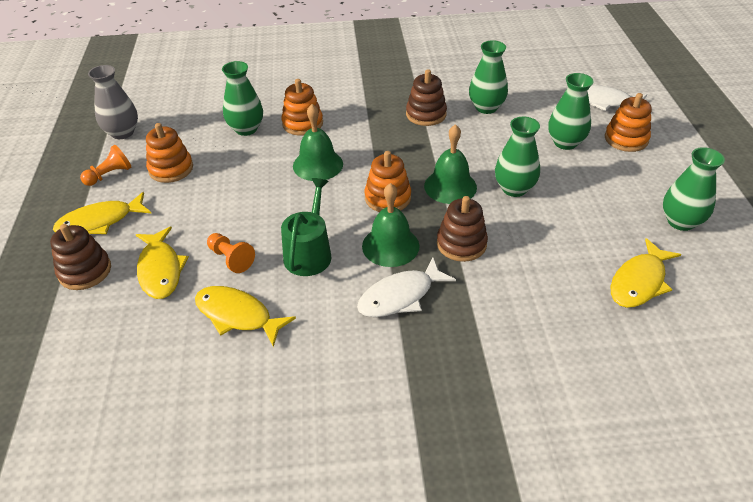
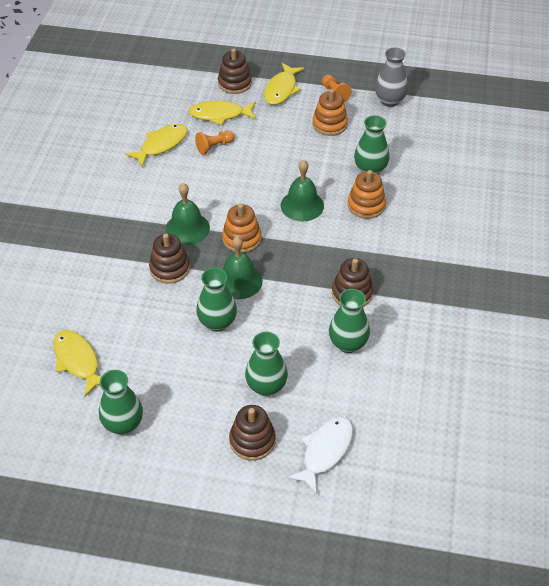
camera: 105 degrees right, 5 degrees up
(100, 221) = (281, 89): yellow fish -> yellow fish turned 150 degrees counterclockwise
(309, 253) = (201, 185): green watering can -> none
(400, 296) = (137, 222): white fish -> none
(626, 139) = (252, 440): orange stacking toy -> brown stacking toy

